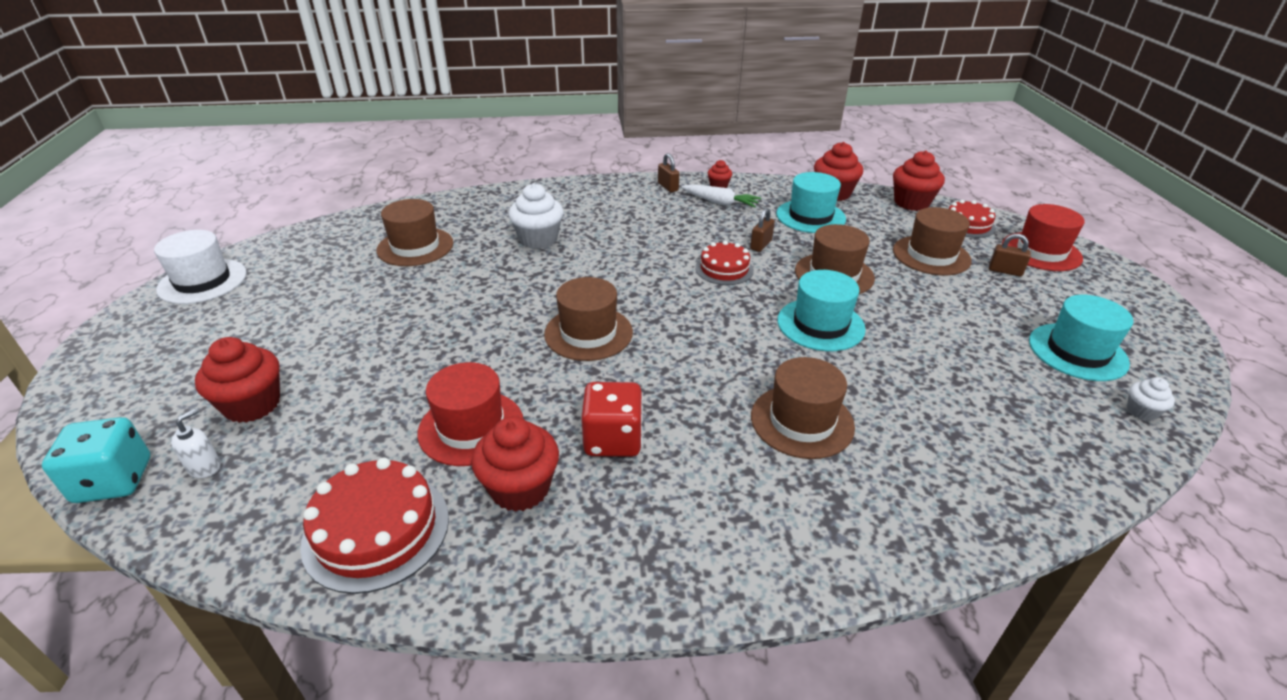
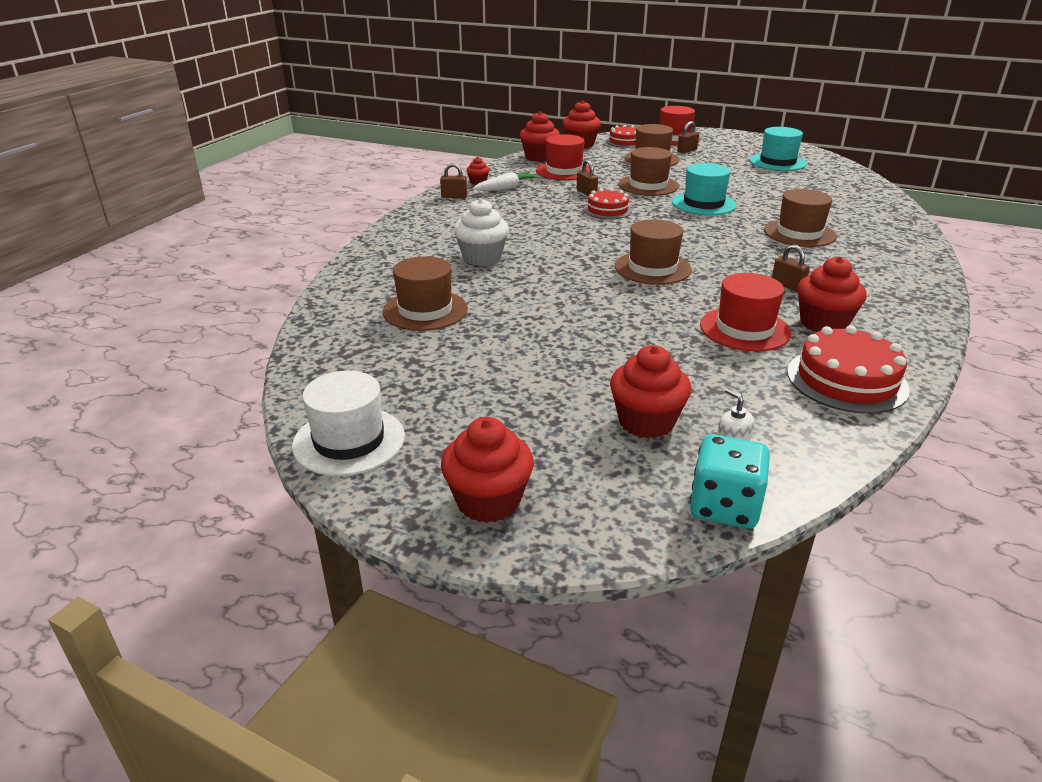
camera: 60 degrees left, 5 degrees down
(125, 358) = (488, 501): none -> red cupcake
(613, 440) = (787, 286): red dice -> brown padlock
(810, 216) = (564, 171): turquoise hat -> red hat
(1141, 411) = (834, 167): white cupcake -> none

